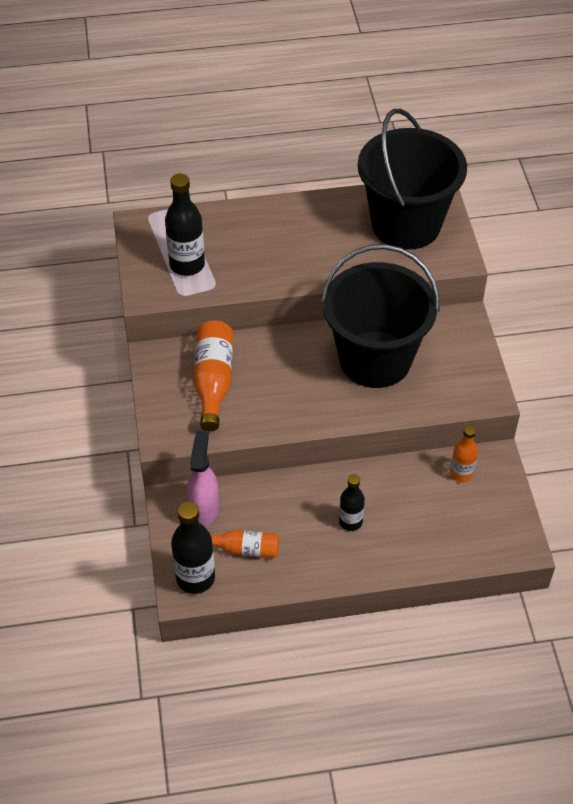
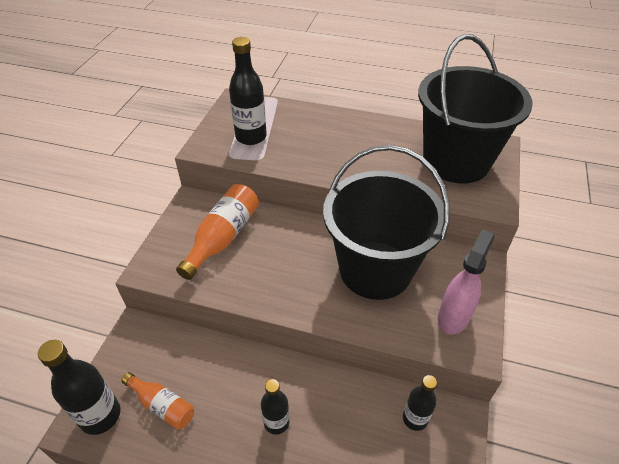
camera: 25 degrees right, 5 degrees down
(204, 509) = (156, 349): pink spray bottle -> pink spray bottle (454, 316)
(461, 474) = (415, 418): orange bottle -> black bottle

